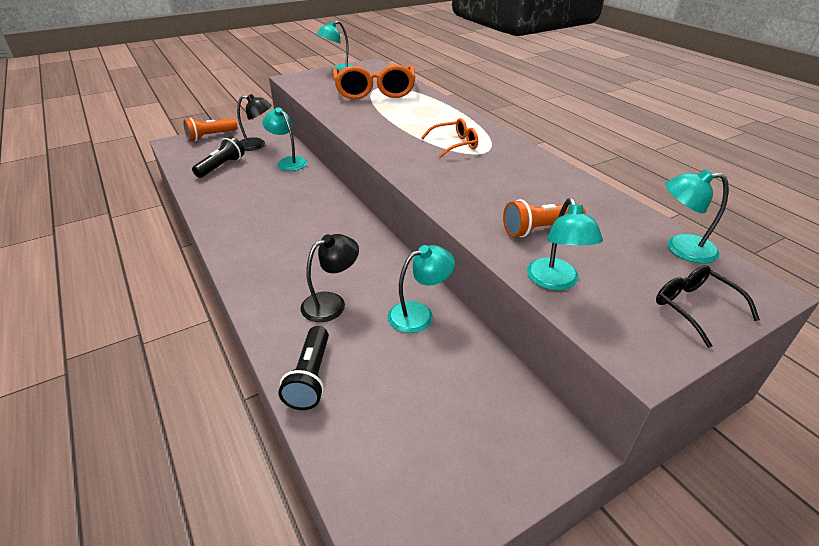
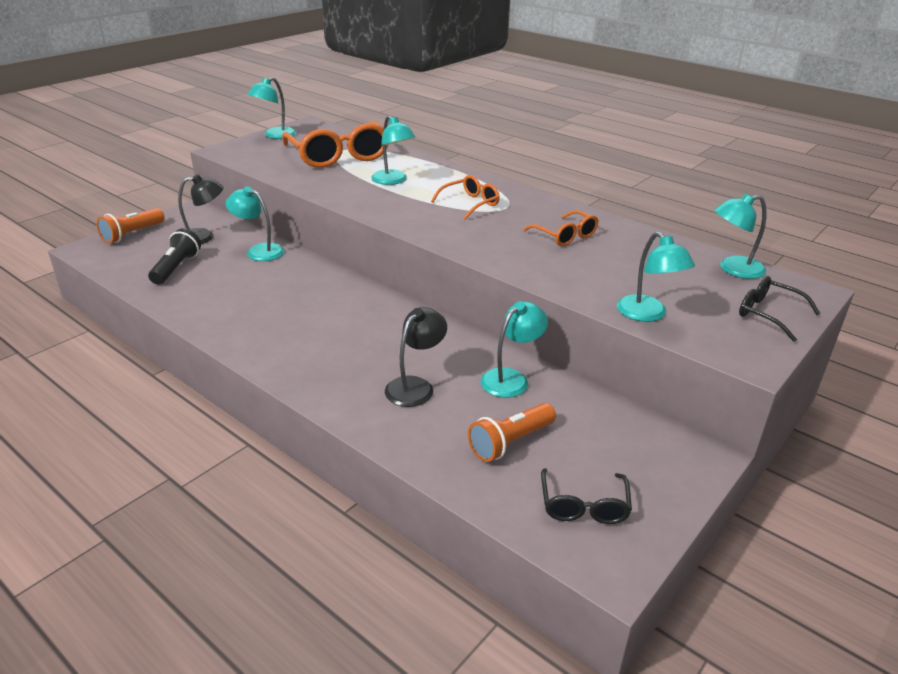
camera: 20 degrees left, 5 degrees down
(310, 377) = (442, 456): black flashlight -> none
(403, 116) = (393, 181): none -> turquoise lamp
(408, 468) = (583, 505): none -> black glasses
(522, 186) = (565, 236): none -> orange glasses
(540, 229) = (606, 272): orange flashlight -> orange flashlight (510, 442)

